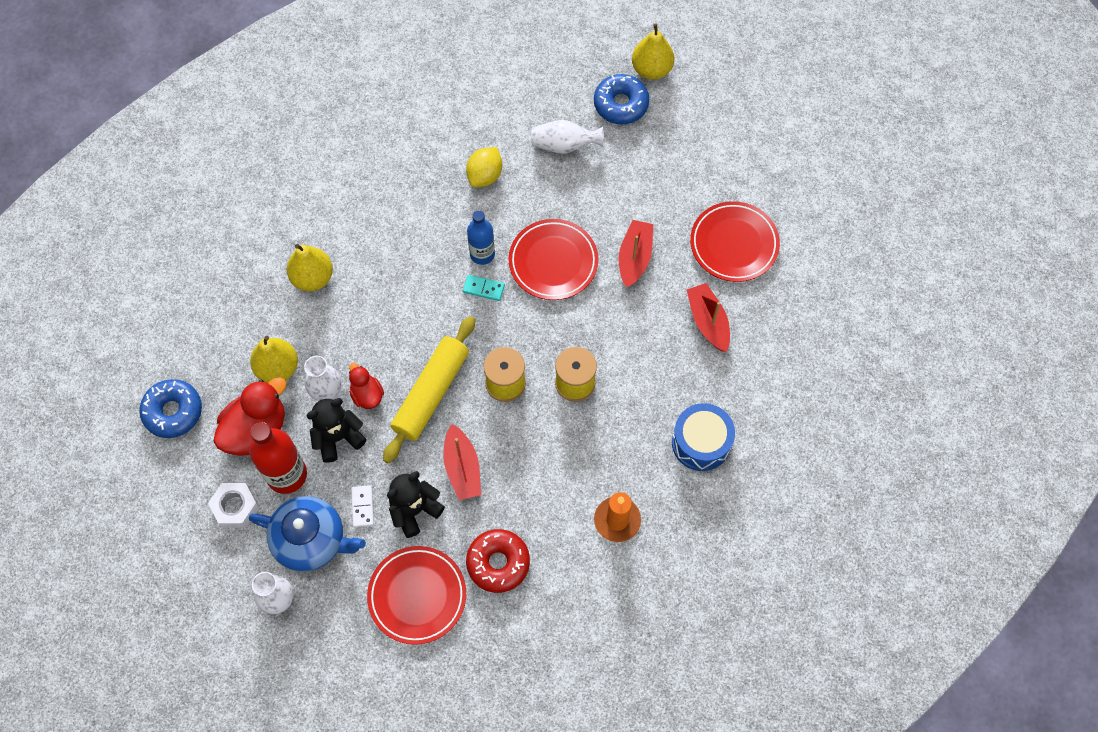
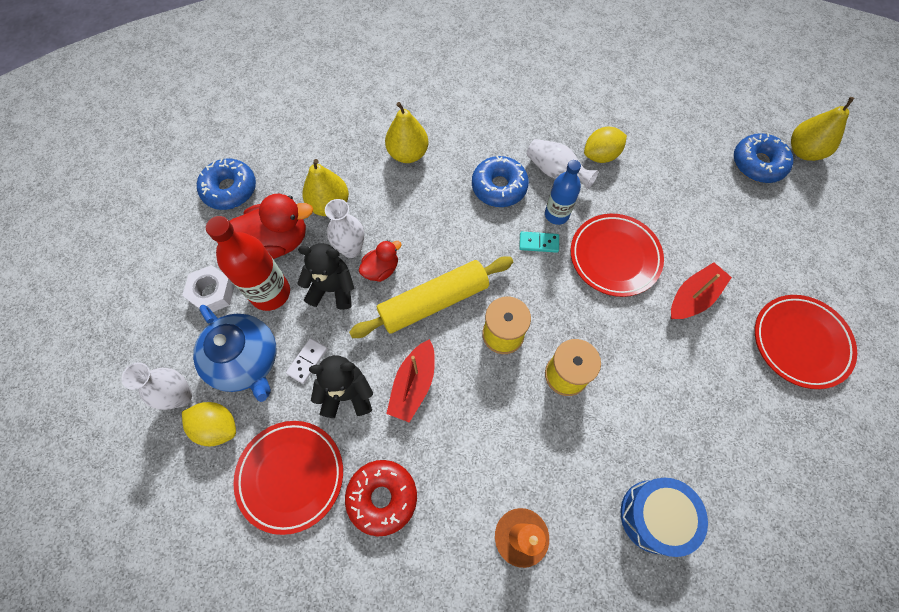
camera: 35 degrees right, 0 degrees up
(329, 602) = (217, 427): none -> yellow lemon
(367, 395) = (381, 269): red duck -> red duck turned 45 degrees clockwise
(416, 259) = (499, 187): none -> blue donut
(483, 289) = (538, 243): turquoise domino -> turquoise domino turned 45 degrees counterclockwise
(564, 145) = (685, 169): white vase -> white vase (556, 172)
(708, 321) = (732, 399): red boat -> none

